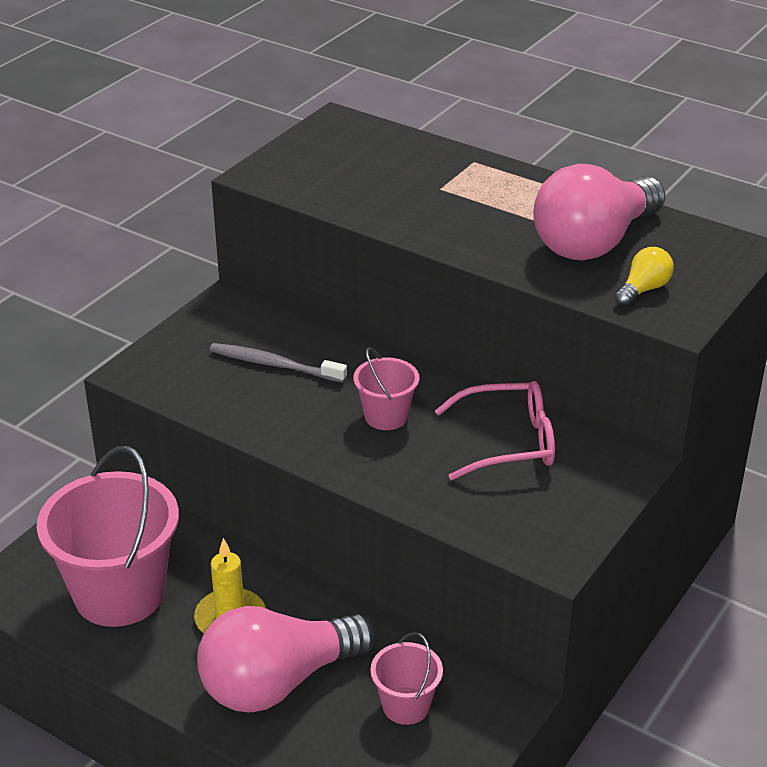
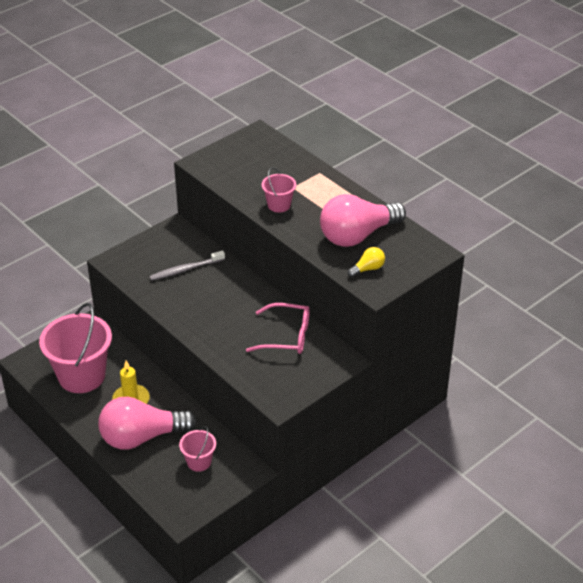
camera: 15 degrees right, 5 degrees up
(274, 365) = (185, 269): grey toothbrush -> grey toothbrush turned 60 degrees counterclockwise
(386, 416) = (230, 310): pink bucket -> pink bucket (279, 205)

